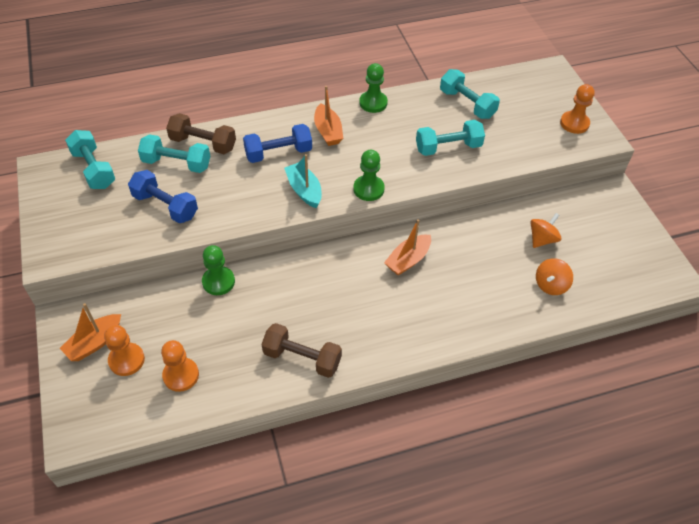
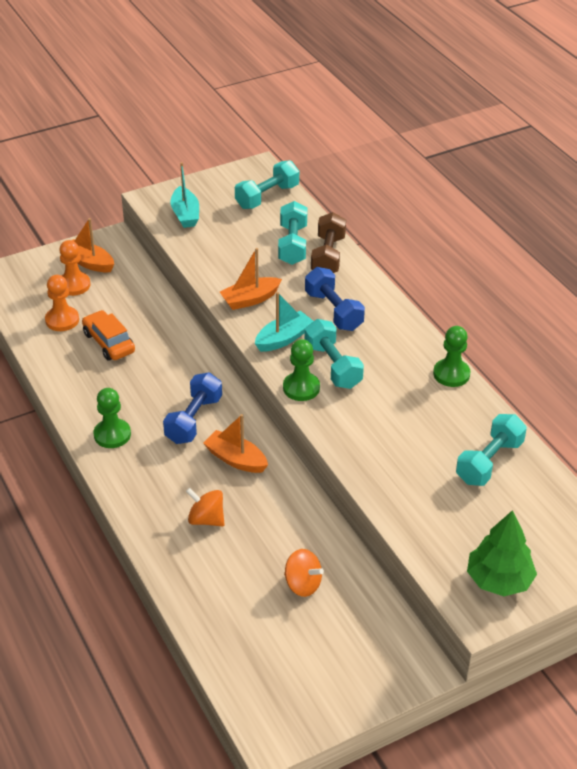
camera: 80 degrees right, 10 degrees down
(91, 234) = (185, 214): none -> turquoise boat
(165, 206) = (232, 250): blue dumbbell -> blue dumbbell (193, 420)
(218, 282) = (173, 322): green pawn -> green pawn (112, 435)
(230, 337) = (109, 343): none -> orange car
(302, 358) = (91, 395): brown dumbbell -> none
(328, 131) = (384, 343): orange boat -> orange boat (250, 299)
(448, 147) = (396, 450): turquoise dumbbell -> turquoise dumbbell (333, 366)
(550, 285) = (228, 595): orange spinning top -> orange spinning top (206, 519)
(574, 123) = (499, 580): orange pawn -> green tree

